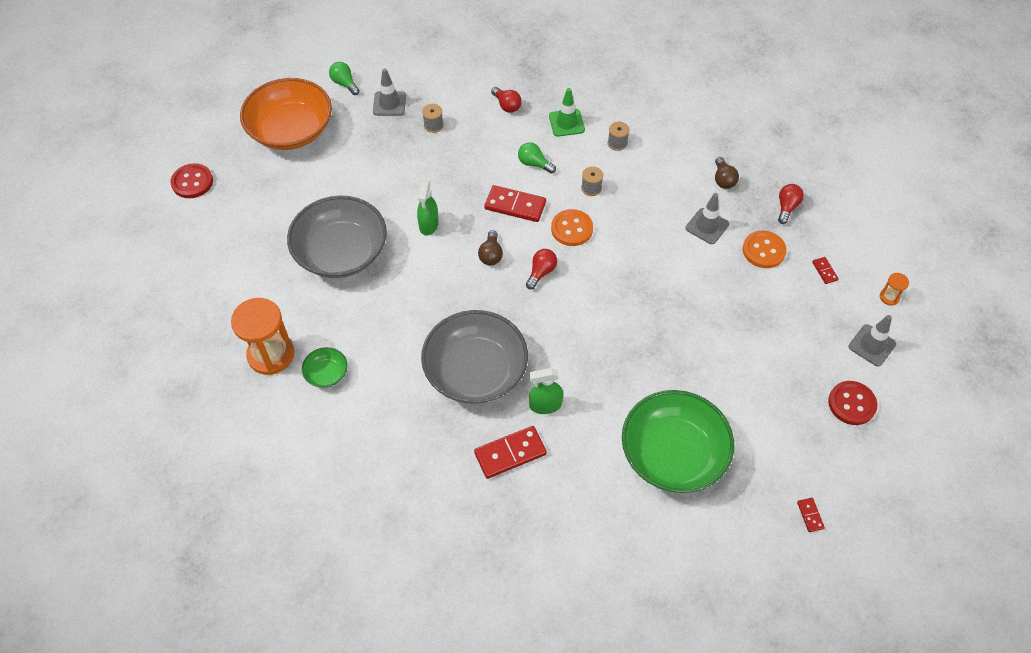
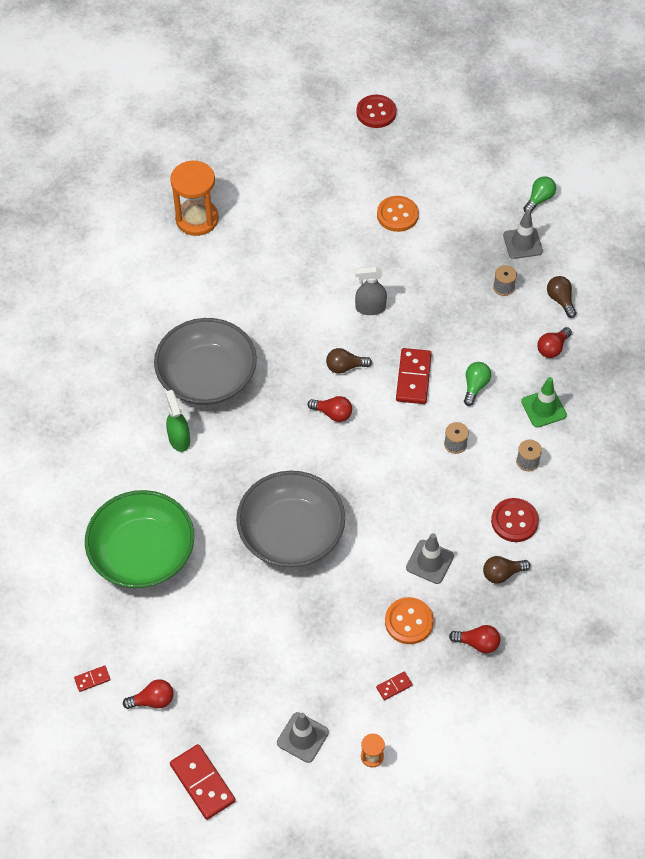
camera: 80 degrees right, 0 degrees up
(291, 130) = (462, 170): orange bowl -> none
(326, 373) = (185, 264): green bowl -> none
(341, 252) = (320, 245): grey bowl -> grey bowl (291, 533)
(428, 225) = (370, 308): green spray bottle -> grey spray bottle
(458, 91) = (560, 300): none -> brown light bulb
(510, 453) = (124, 418): red domino -> red domino (202, 783)
(572, 229) = (395, 433): orange button -> orange button (397, 215)
(834, 463) = (153, 700): none -> red light bulb
(851, 404) = (225, 717): red button -> red button (514, 521)

